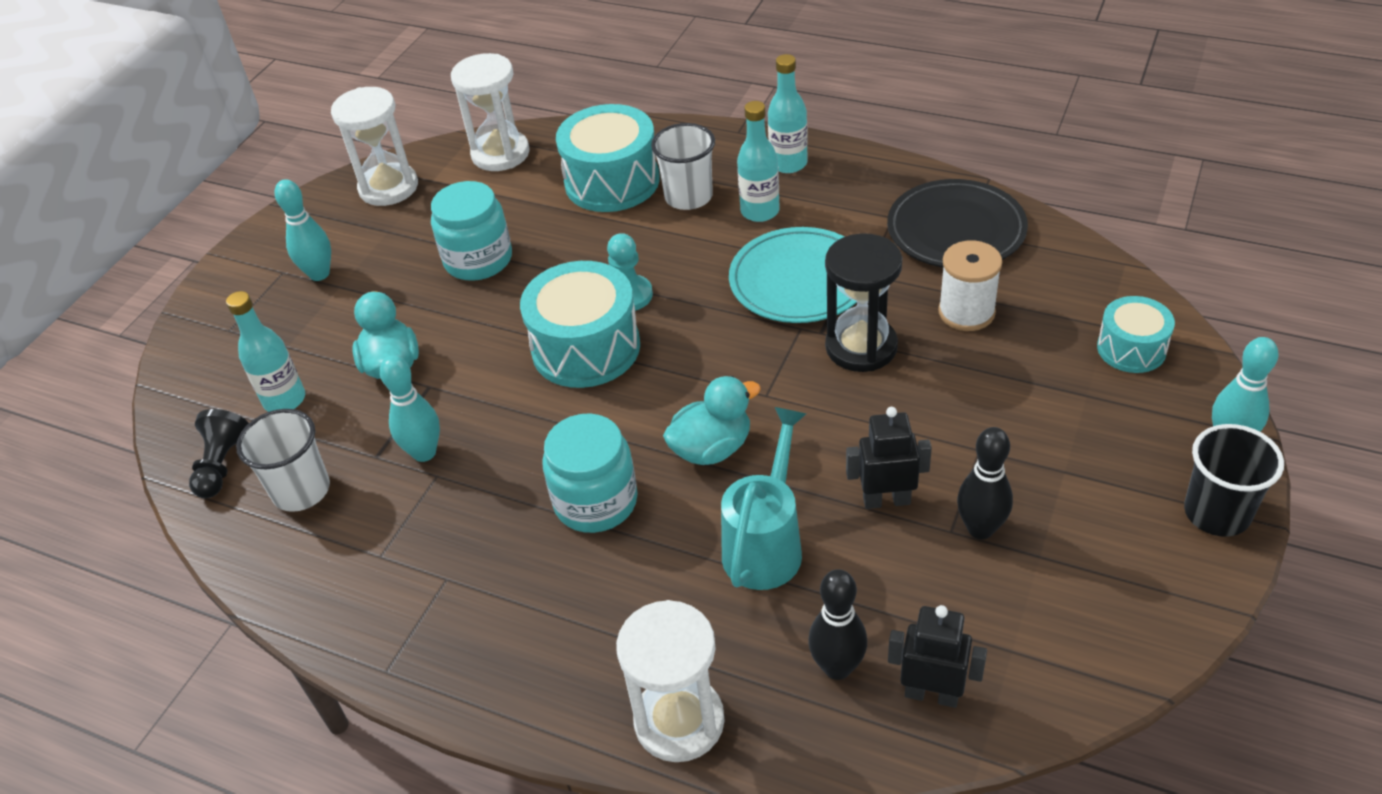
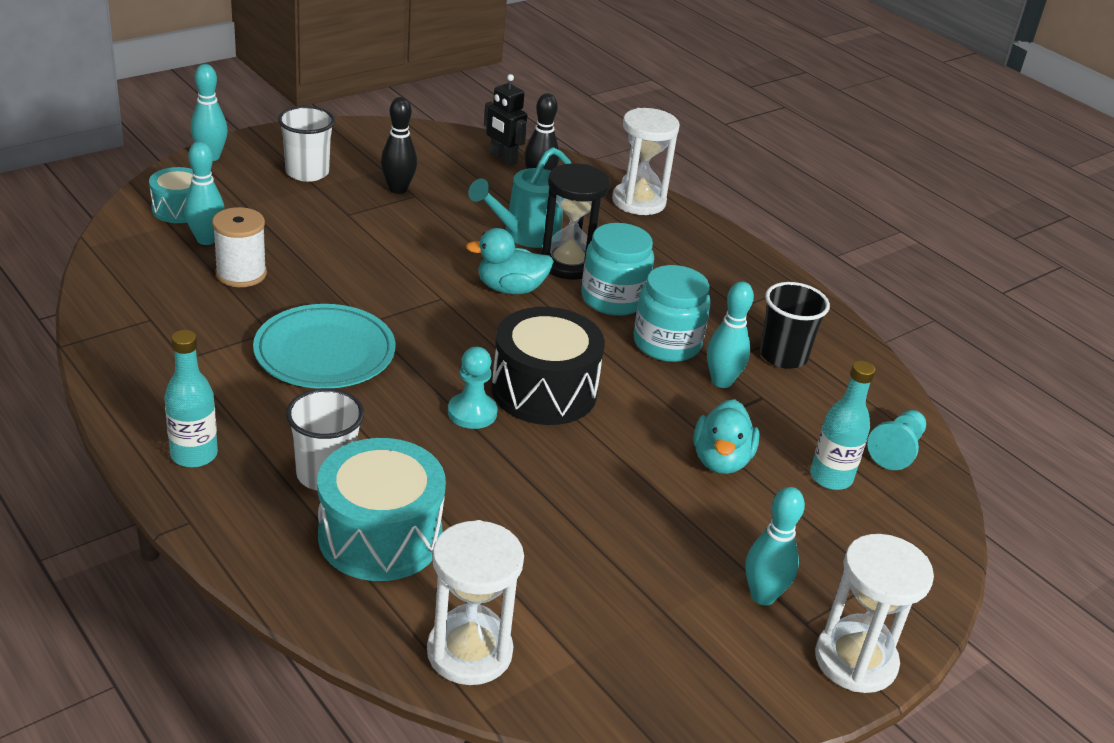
camera: 160 degrees left, 10 degrees down
(222, 465) = (896, 450): black pawn -> turquoise pawn
(301, 490) = (830, 401): white cup -> white cup (307, 172)
(388, 187) = (636, 679): white hourglass -> white hourglass (855, 660)
(478, 260) = (584, 520): turquoise jar -> turquoise jar (667, 343)
(586, 348) = (544, 391): turquoise drum -> black drum
(760, 211) = (281, 423): turquoise bottle -> none
(861, 347) = (341, 291): black hourglass -> black hourglass (568, 264)
(886, 500) = (433, 220): black robot -> none
(956, 230) = (155, 324): black plate -> none
(1051, 329) = (206, 240): none -> turquoise bowling pin
(1217, 513) = (270, 142): black cup -> black cup (783, 356)

